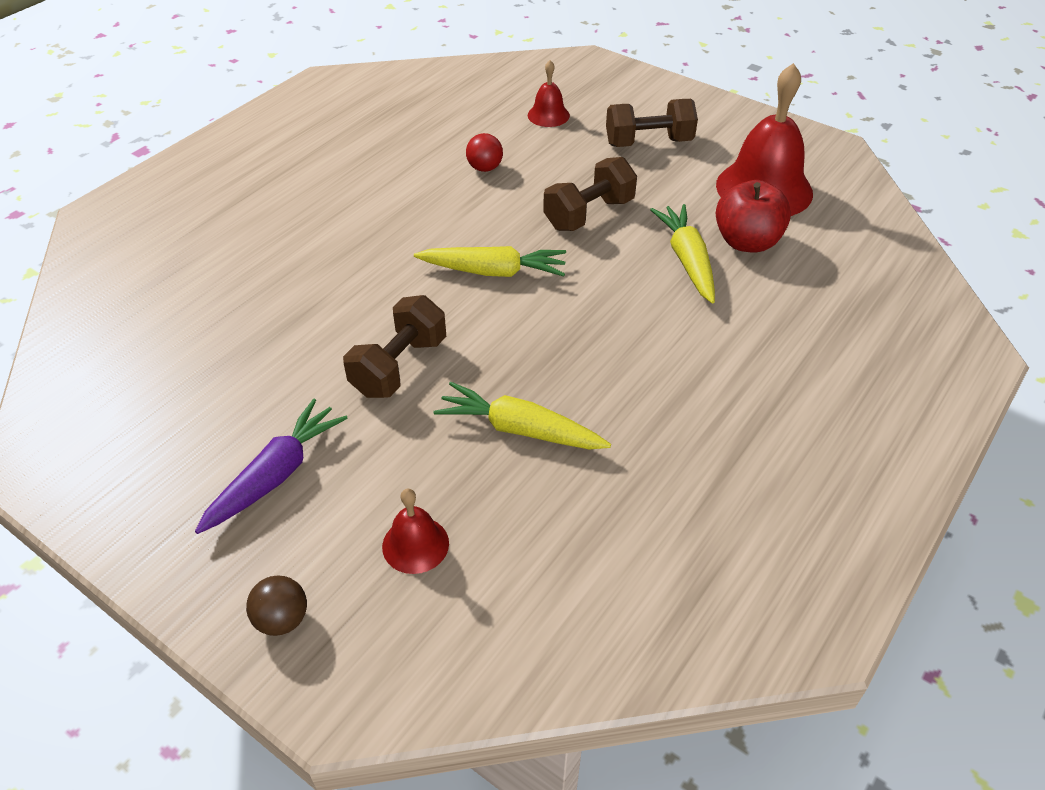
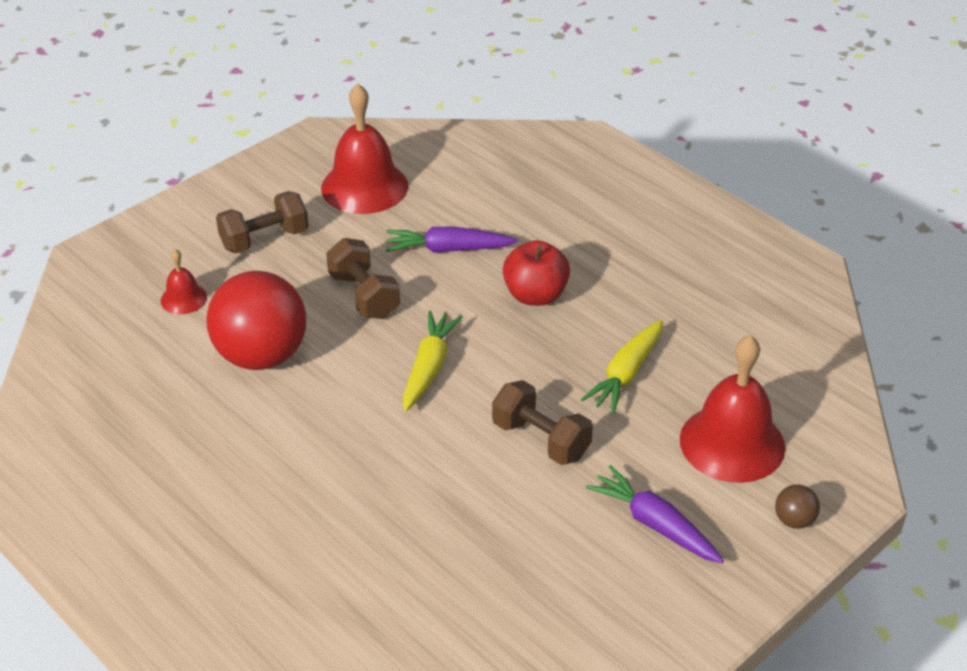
camera: 80 degrees left, 5 degrees down
(415, 544) = (732, 443): red bell -> red bell, size x2.06
(485, 168) = (261, 356): red ball -> red ball, size x2.49
(648, 142) = (264, 239): brown dumbbell -> brown dumbbell turned 60 degrees clockwise
(687, 260) = (448, 249): yellow carrot -> purple carrot
(747, 242) = (434, 212): red apple -> red apple (535, 295)

